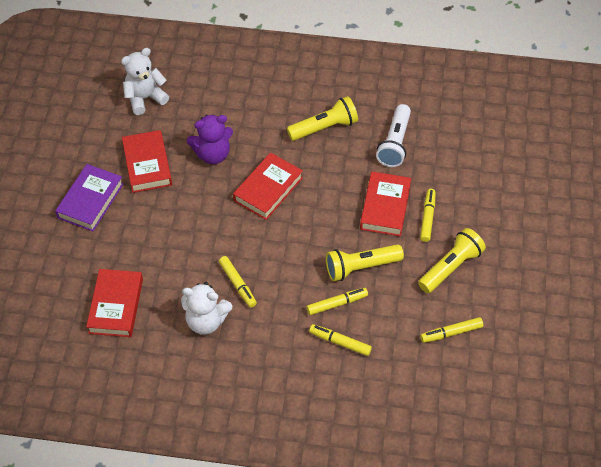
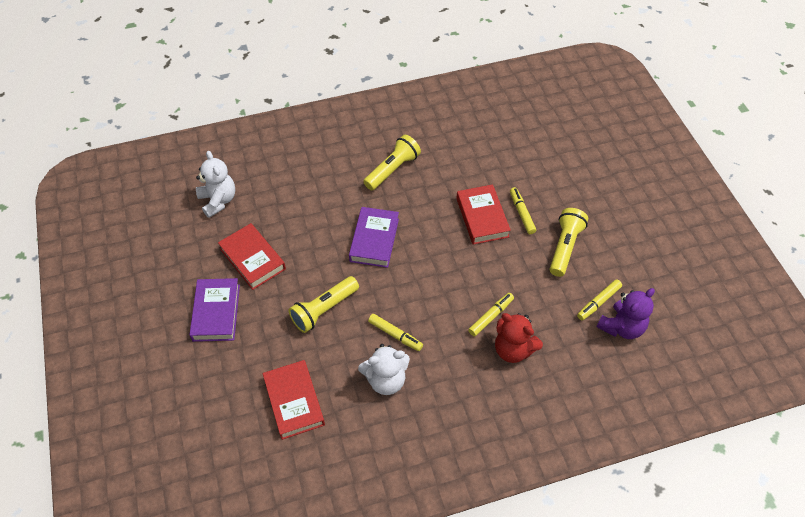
camera: 25 degrees left, 0 degrees up
(145, 98) = (218, 201): white teddy bear -> white teddy bear turned 120 degrees clockwise
(213, 154) = (308, 228): purple teddy bear -> purple teddy bear (621, 327)
(268, 189) = (374, 240): red book -> purple book
(340, 342) = (513, 349): yellow marker -> red teddy bear
(361, 267) = (492, 276): yellow flashlight -> yellow flashlight (324, 309)
(394, 143) = (458, 161): white flashlight -> none

